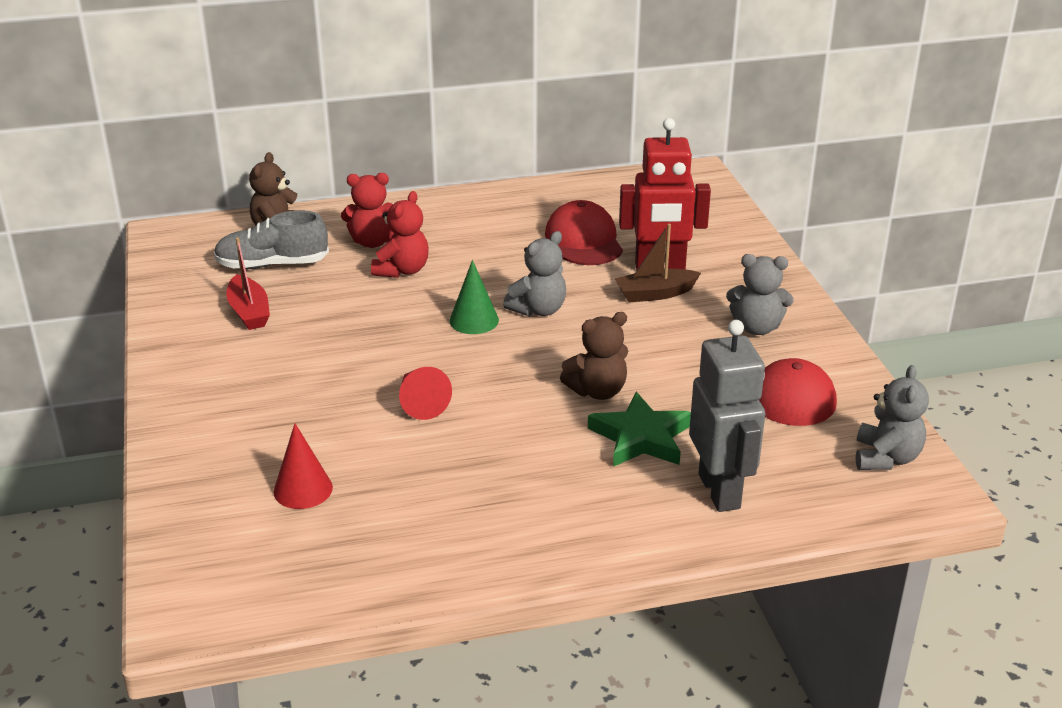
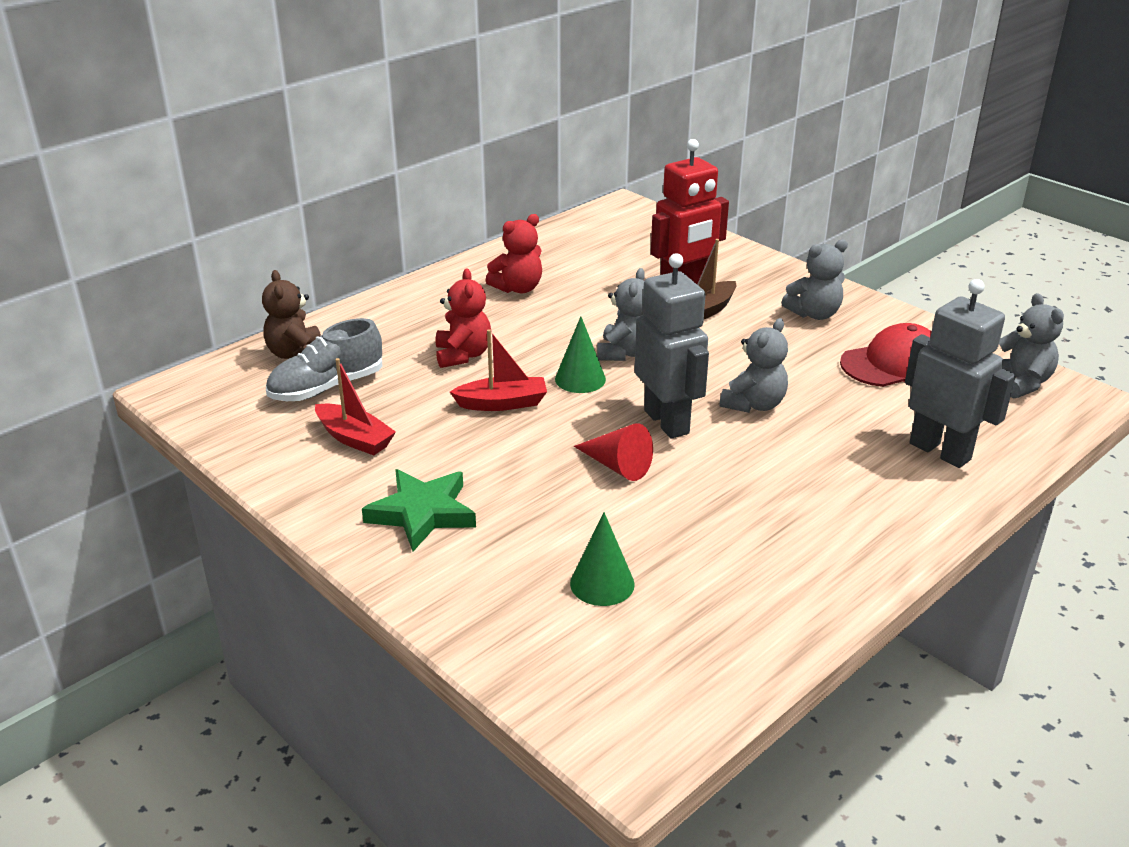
camera: 30 degrees left, 0 degrees up
(303, 489) = (602, 583): red cone -> green cone
(372, 242) = (404, 338): red teddy bear -> red teddy bear (518, 288)
(388, 320) = (502, 403): none -> red boat
(504, 380) = (667, 422): none -> grey robot
(584, 240) = (595, 284): red cap -> none
(597, 391) = (754, 404): brown teddy bear -> grey teddy bear
(641, 437) = (832, 430): green star -> green star (422, 513)

